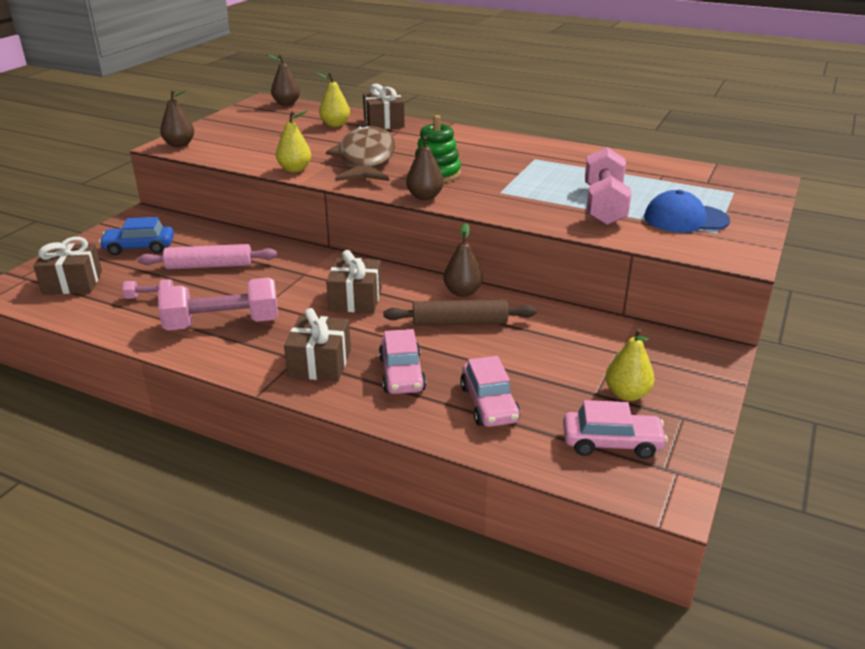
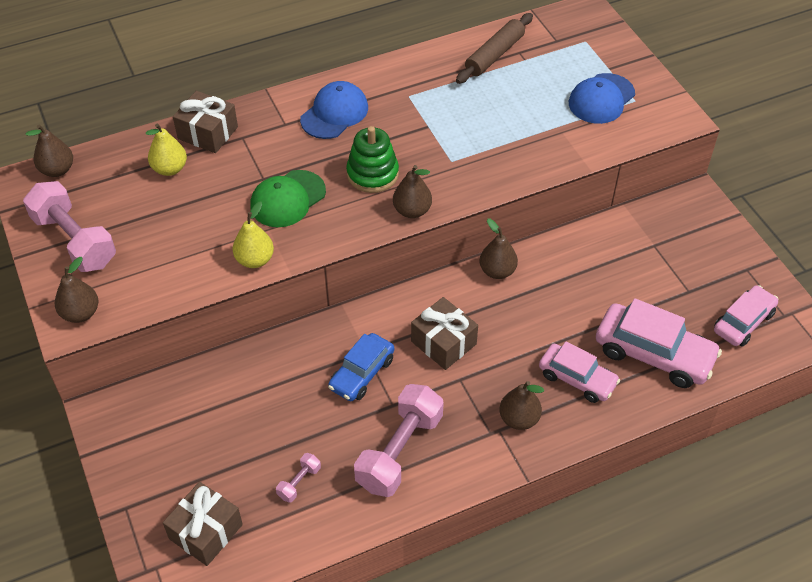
camera: 50 degrees left, 20 degrees up
(139, 247) = (181, 447): blue car -> blue car (362, 373)
(209, 266) = (280, 411): pink rolling pin -> none
(319, 363) = (519, 419): brown gift -> brown pear
(366, 159) = (287, 199): brown fish -> green cap
(459, 322) = (539, 302): brown rolling pin -> brown rolling pin (494, 55)
(470, 145) = (334, 113): none -> blue cap
(489, 404) = (653, 354): pink car -> pink car, size x1.53
(604, 205) = (537, 122): pink dumbbell -> pink dumbbell (74, 240)
(627, 394) = (703, 277): yellow pear -> none

